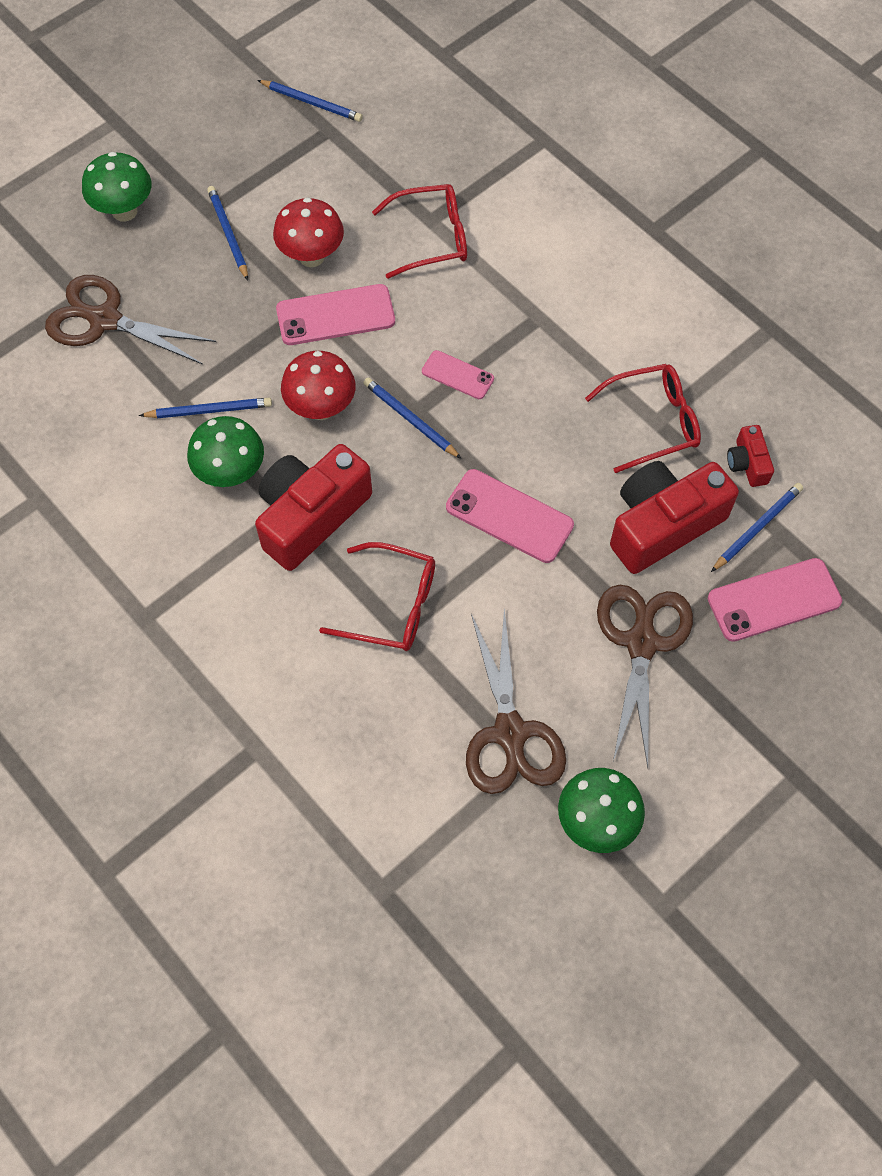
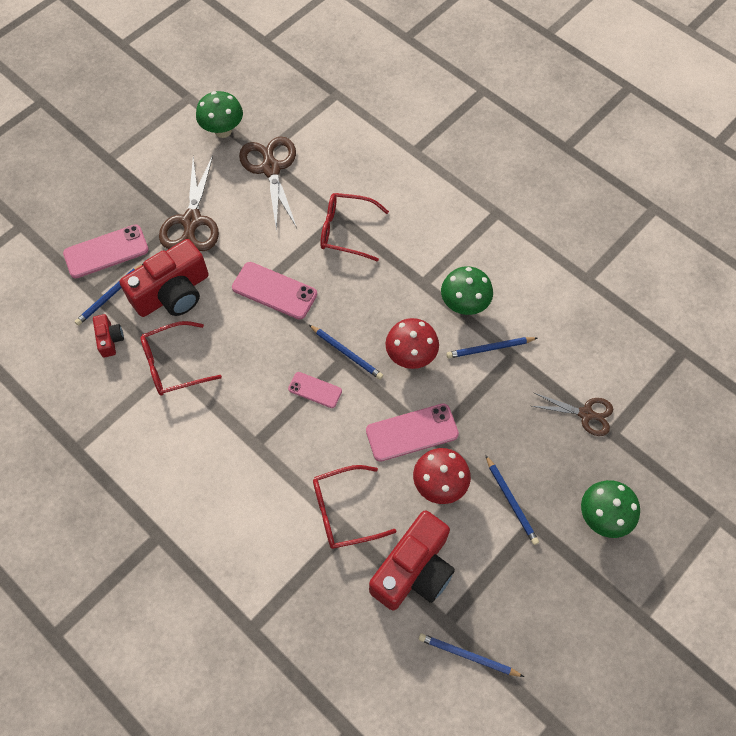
camera: 175 degrees right, 0 degrees up
(105, 320) = (585, 414): brown scissors -> brown scissors, size x0.63
(311, 516) = (405, 281): red camera -> red camera (414, 569)

